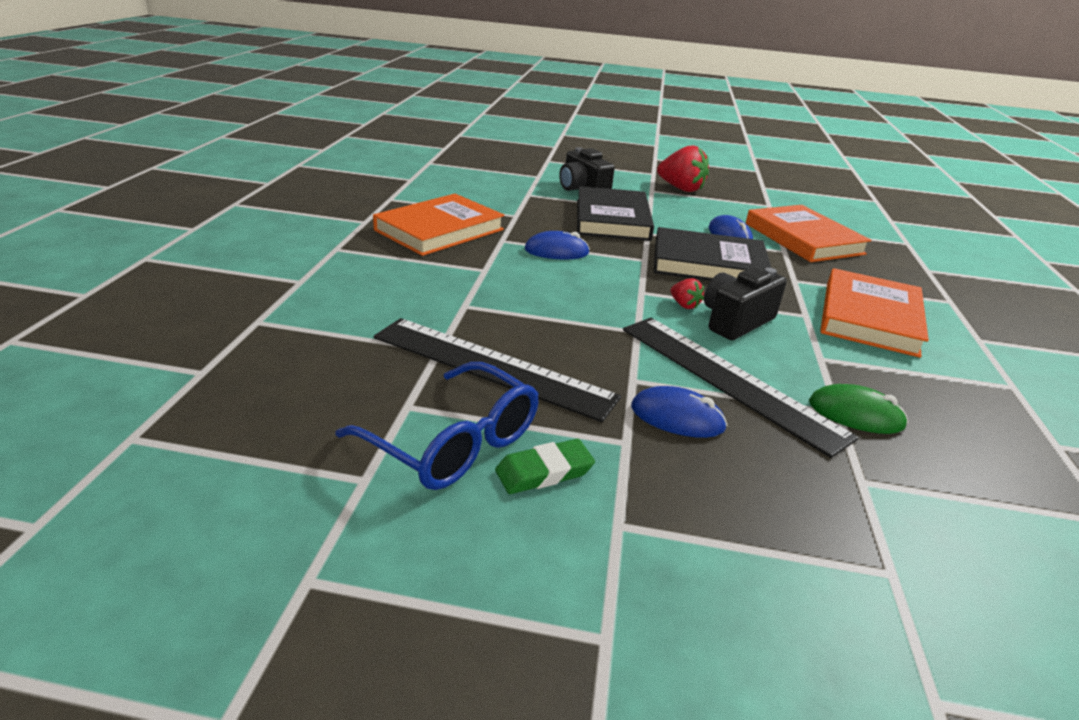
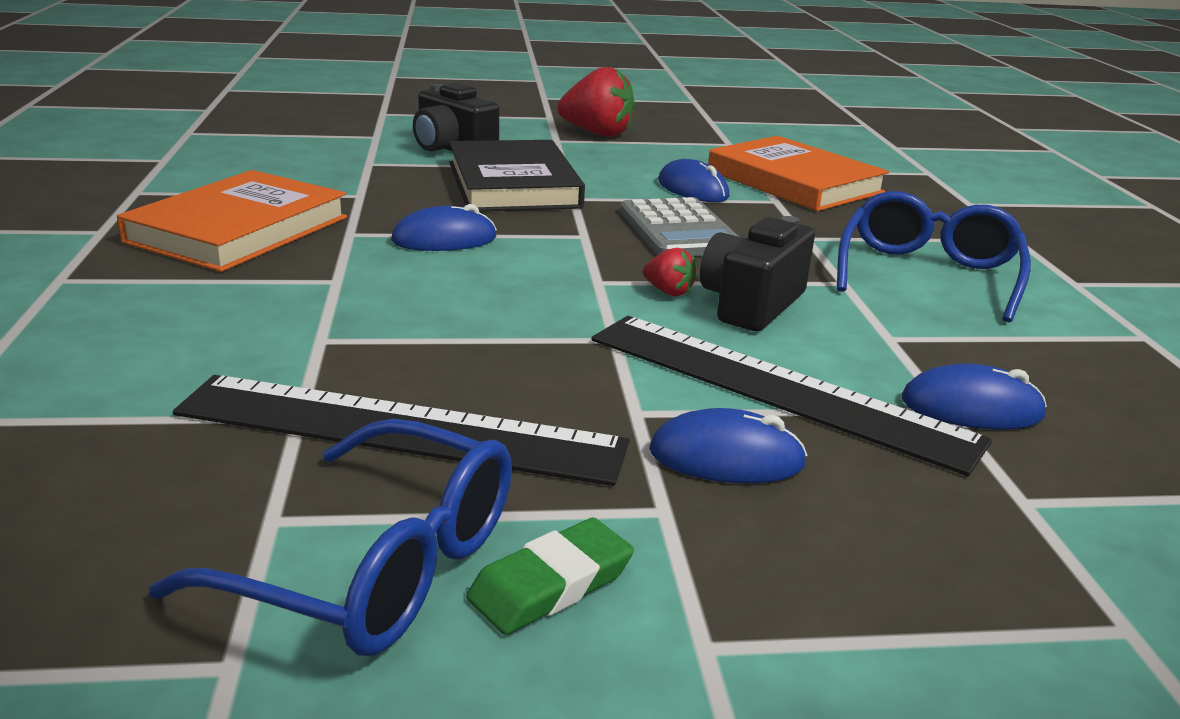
camera: 15 degrees left, 5 degrees down
(708, 264) = (679, 230): black book -> grey calculator
(855, 414) = (971, 408): green mouse -> blue mouse
(870, 317) = (928, 274): orange book -> blue glasses

